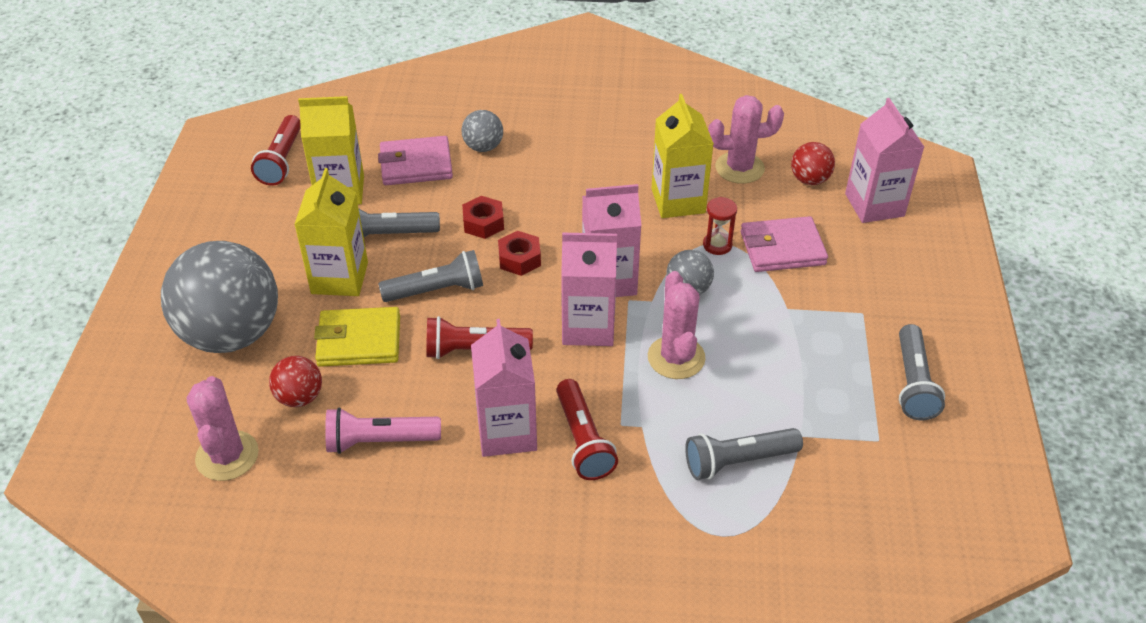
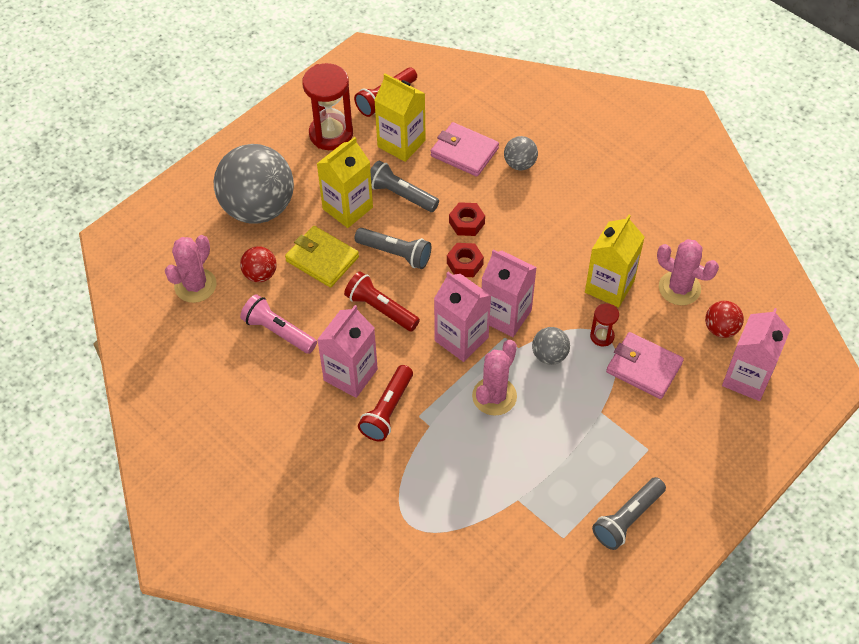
camera: 40 degrees right, 10 degrees up
(250, 221) = (331, 134): none -> red hourglass
(738, 461) = (463, 488): grey flashlight -> none

